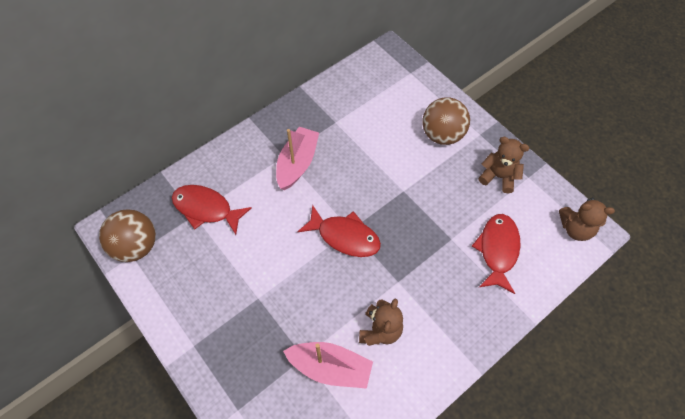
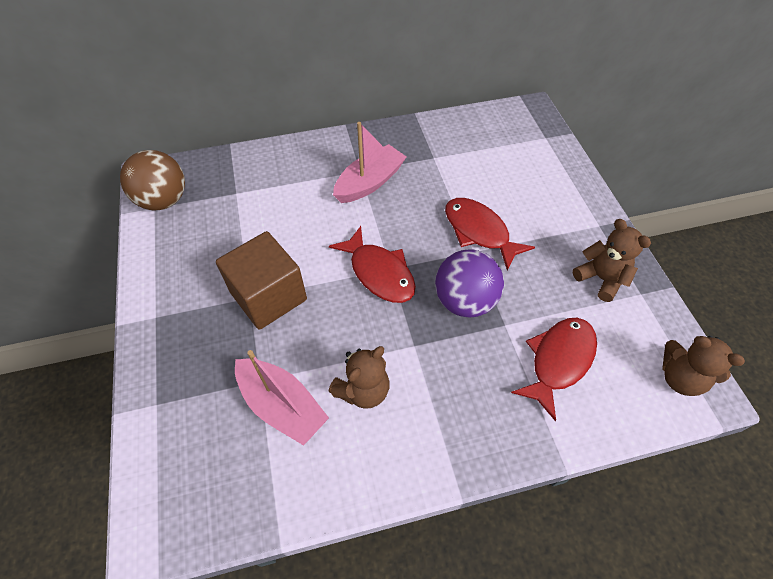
camera: 25 degrees right, 5 degrees down
(206, 209) = (251, 192): red fish -> red fish (479, 232)
(272, 290) = (268, 296): none -> brown cube
(416, 232) = (464, 301): none -> purple ball
(442, 134) = (551, 210): brown ball -> none

